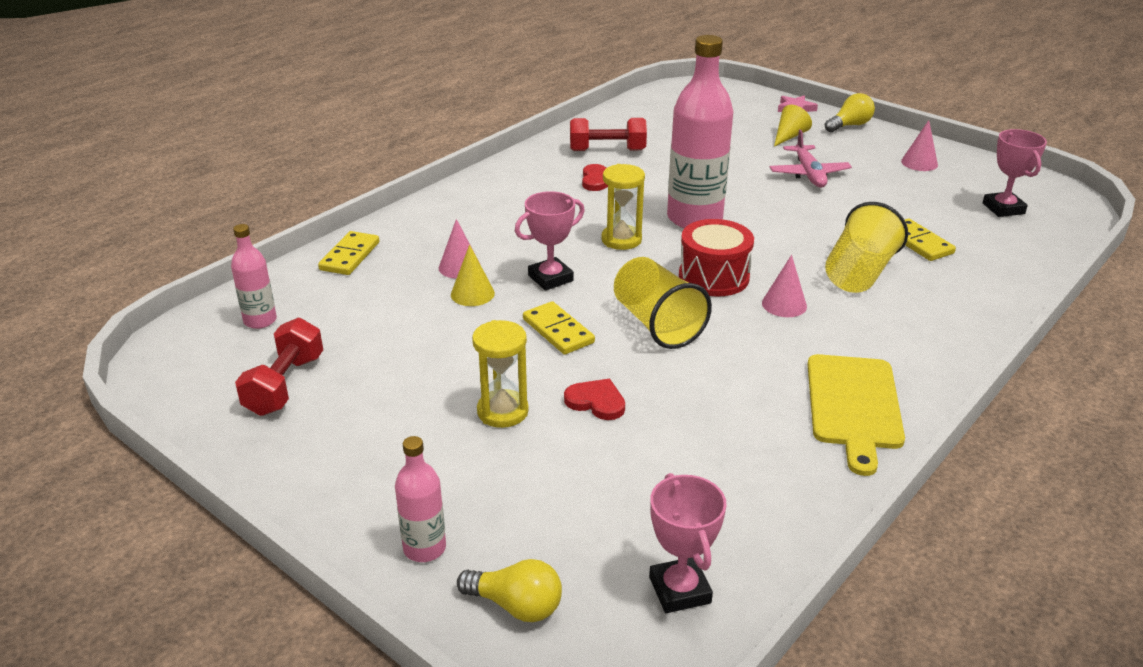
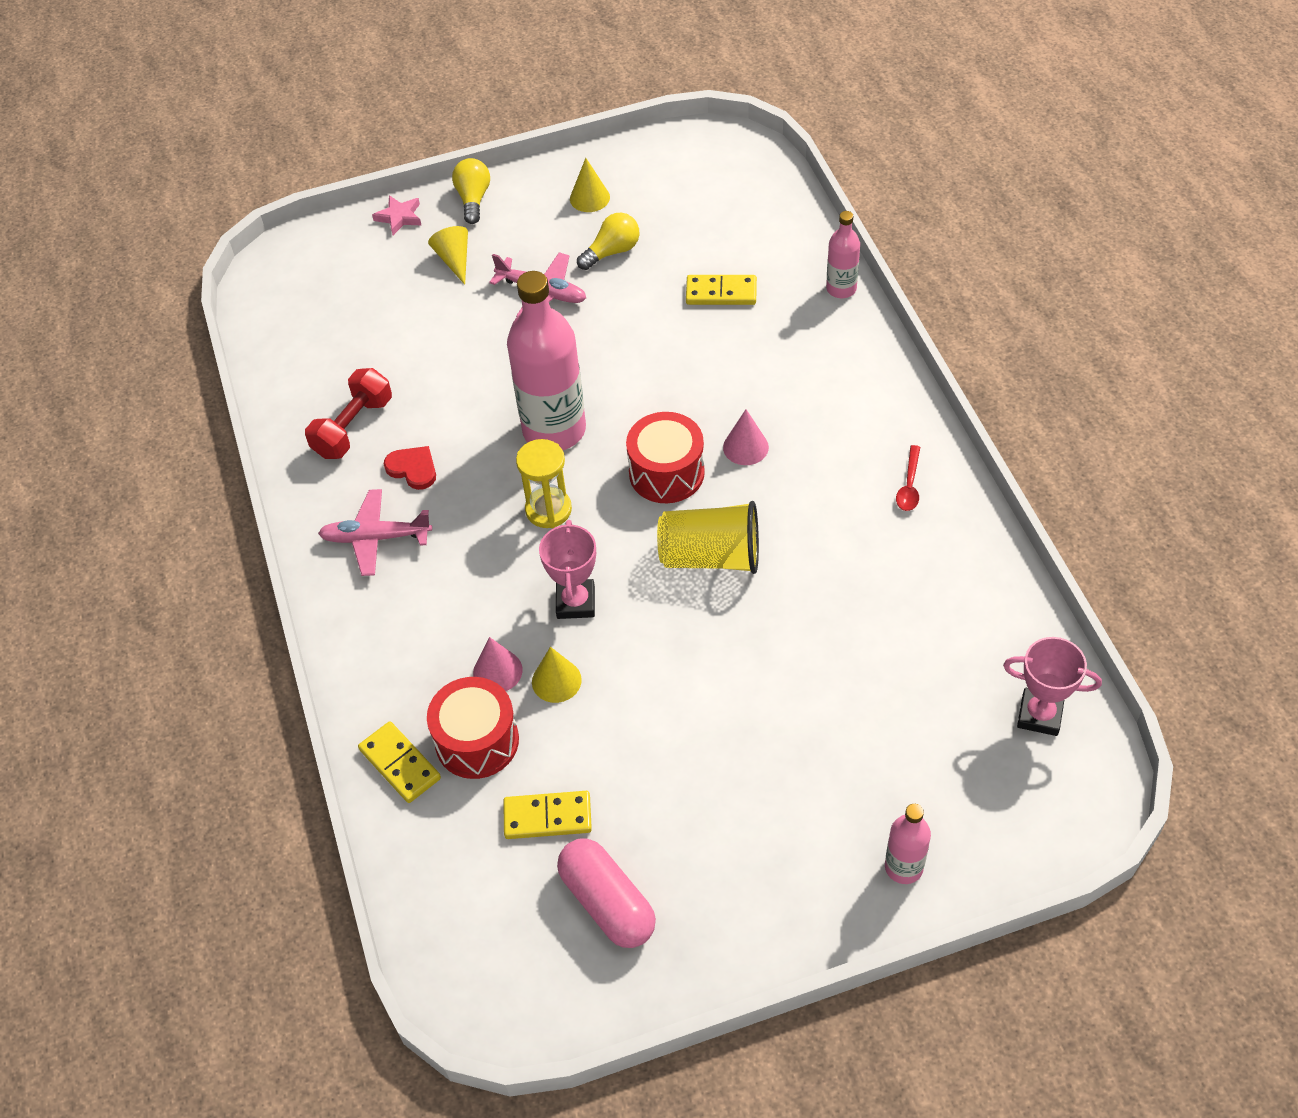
camera: 55 degrees left, 20 degrees up
(260, 320) = (472, 892): pink bottle -> pink bottle (841, 289)
(285, 385) = (607, 903): red dumbbell -> pink capsule
(392, 279) = (477, 741): none -> red drum
(502, 411) = (762, 737): yellow hourglass -> none
(516, 605) = (999, 828): yellow light bulb -> yellow light bulb (612, 251)
(527, 186) = (375, 538): none -> pink plane
(558, 331) = (669, 638): yellow domino -> yellow domino (547, 817)
(596, 402) = (793, 660): red heart -> none
(854, 406) = (909, 485): yellow cutting board -> red spoon
(859, 273) = (737, 365): yellow cup -> none
(919, 163) = (589, 198): pink cone -> yellow cone
(1003, 208) = (712, 197): pink trophy -> none

